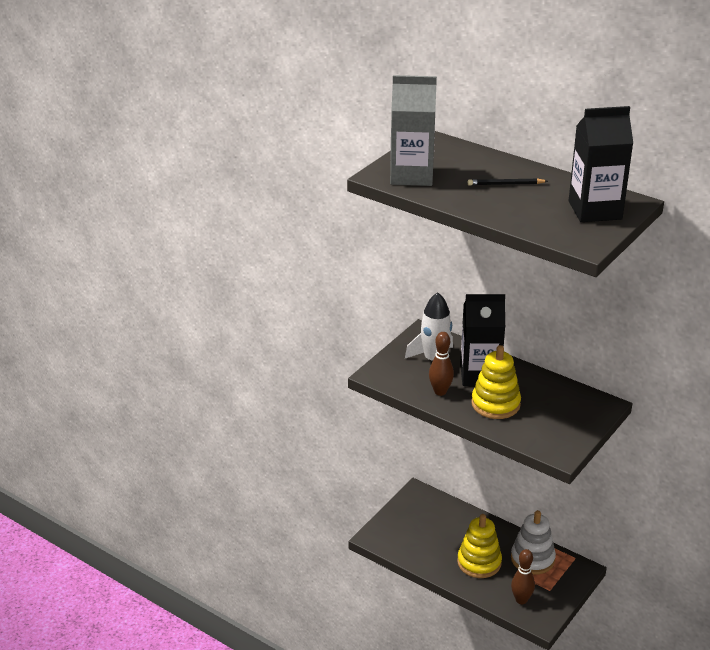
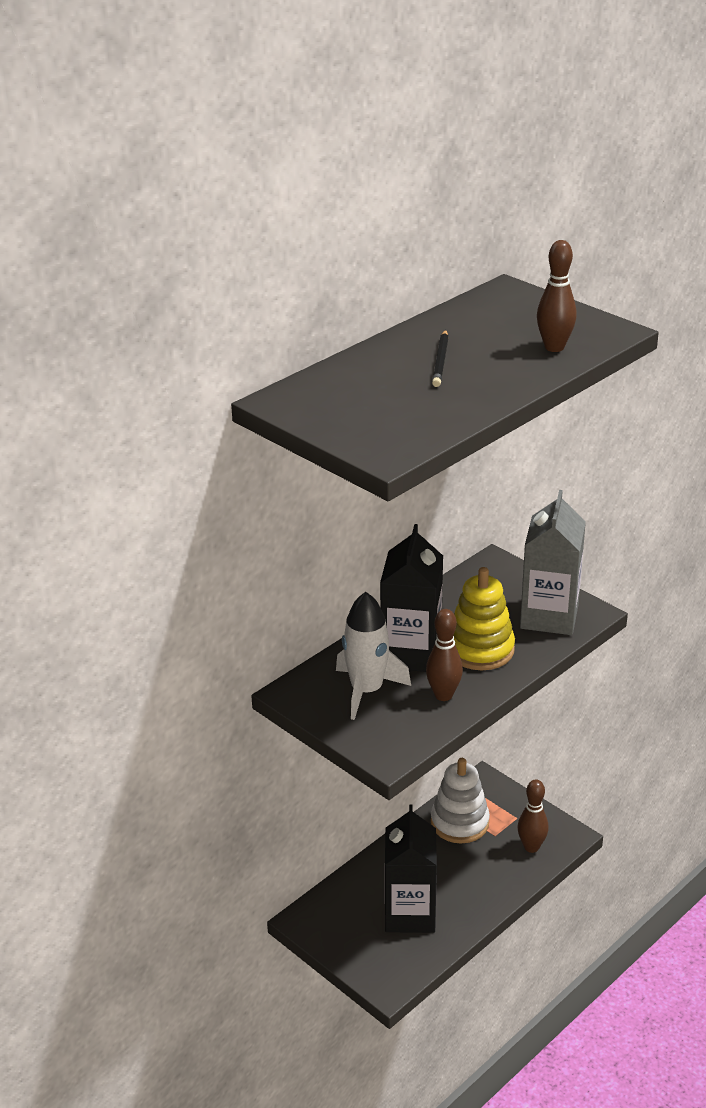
camera: 80 degrees left, 0 degrees up
(411, 175) = (395, 426): grey carton -> grey carton (549, 616)
(479, 562) = (458, 876): yellow stacking toy -> none
(546, 223) = (554, 347): none -> brown bowling pin
(595, 210) = (524, 314): black carton -> black carton (410, 913)

